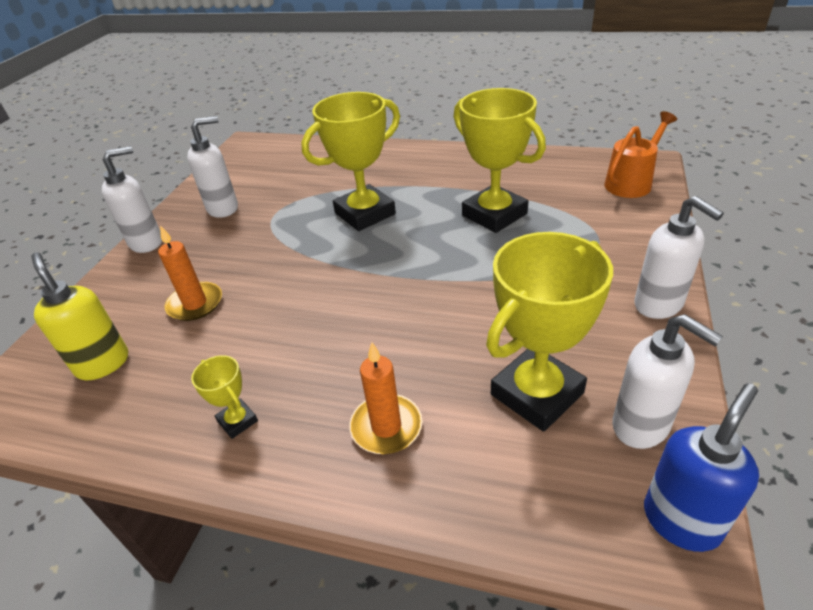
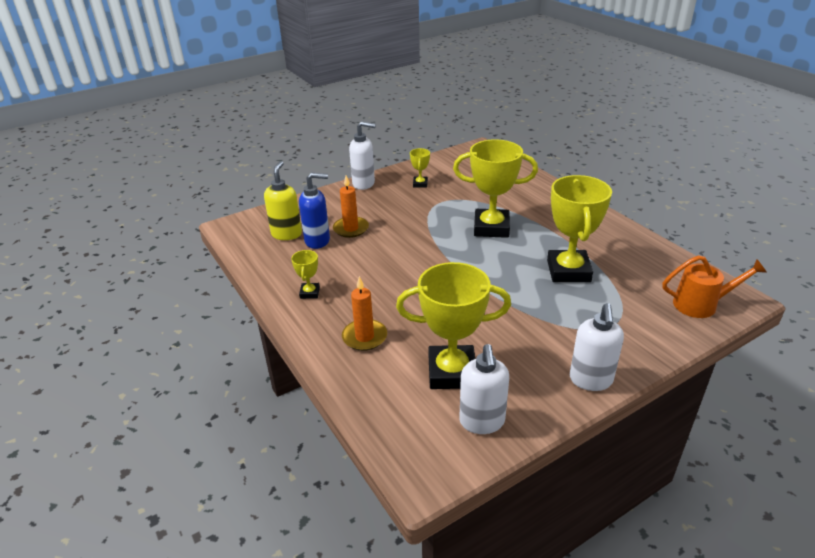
camera: 40 degrees right, 5 degrees down
(223, 208) = (420, 184): white soap dispenser -> yellow trophy
(681, 520) = (439, 467): blue soap dispenser -> blue soap dispenser (318, 241)

